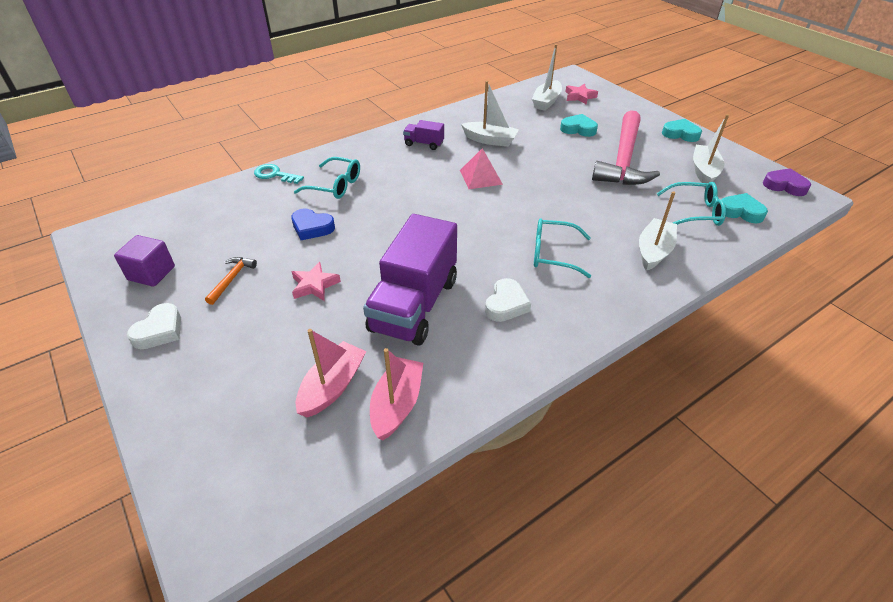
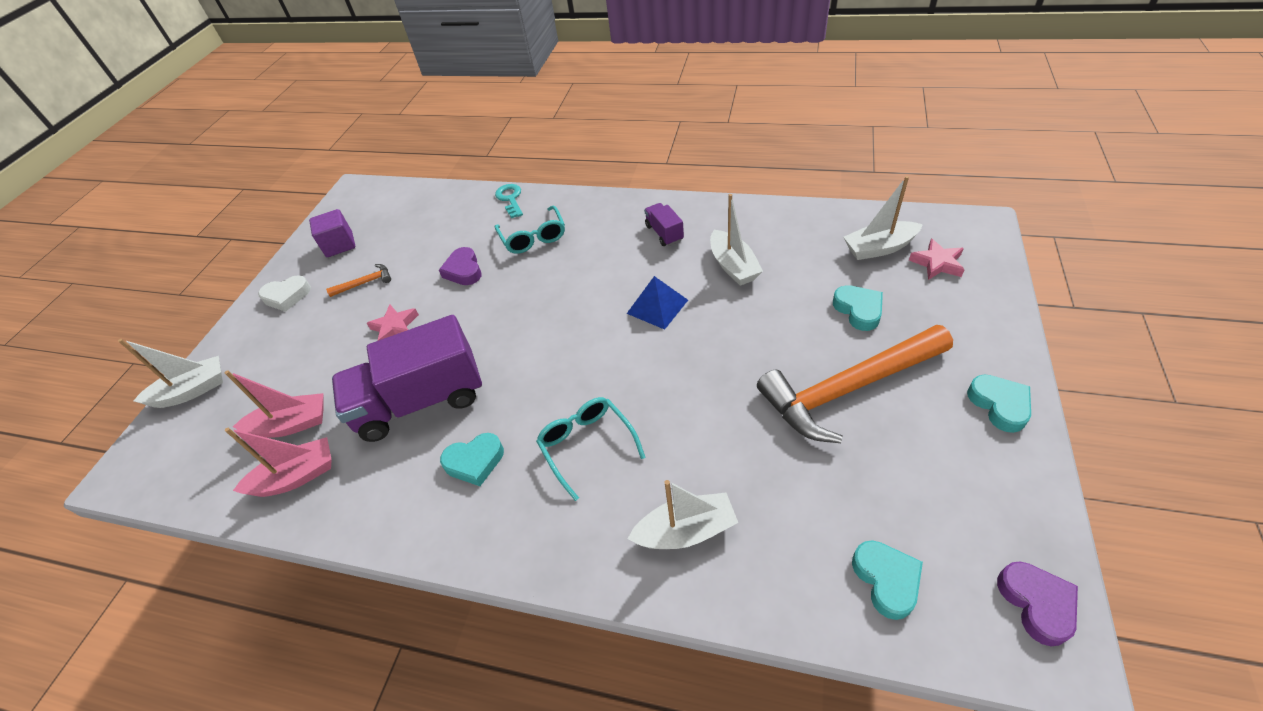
camera: 55 degrees right, 5 degrees up
(312, 227) = (463, 270): blue heart -> purple heart
(480, 177) = (657, 306): pink pyramid -> blue pyramid
(506, 304) = (475, 462): white heart -> turquoise heart
(623, 160) = (848, 389): pink hammer -> orange hammer
(694, 212) = (818, 526): turquoise glasses -> none
(704, 171) = (936, 483): white boat -> white boat (192, 390)

